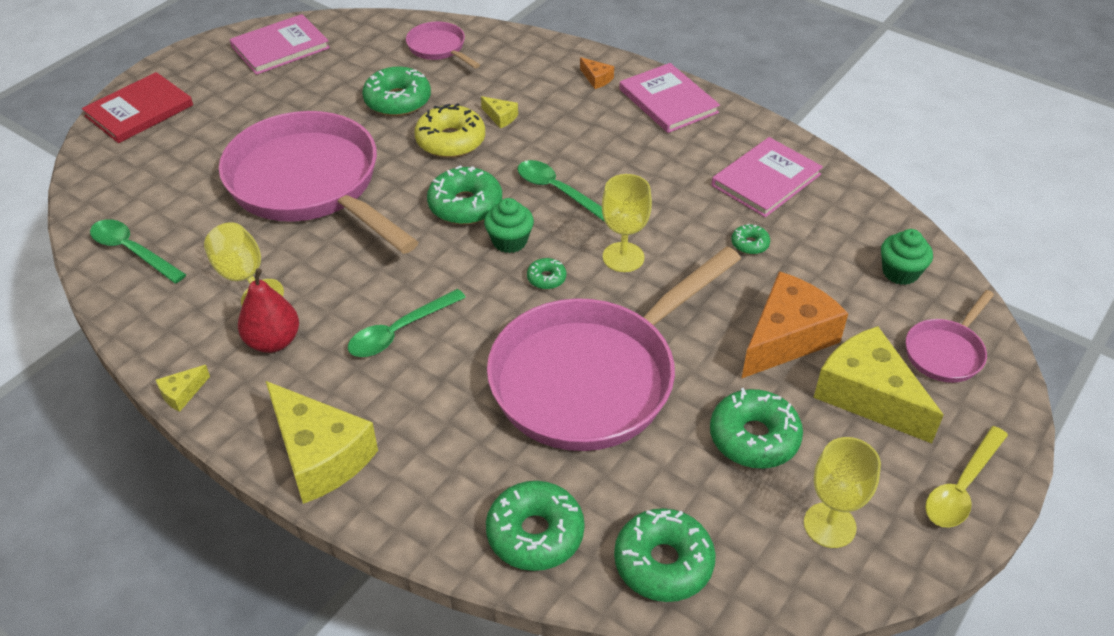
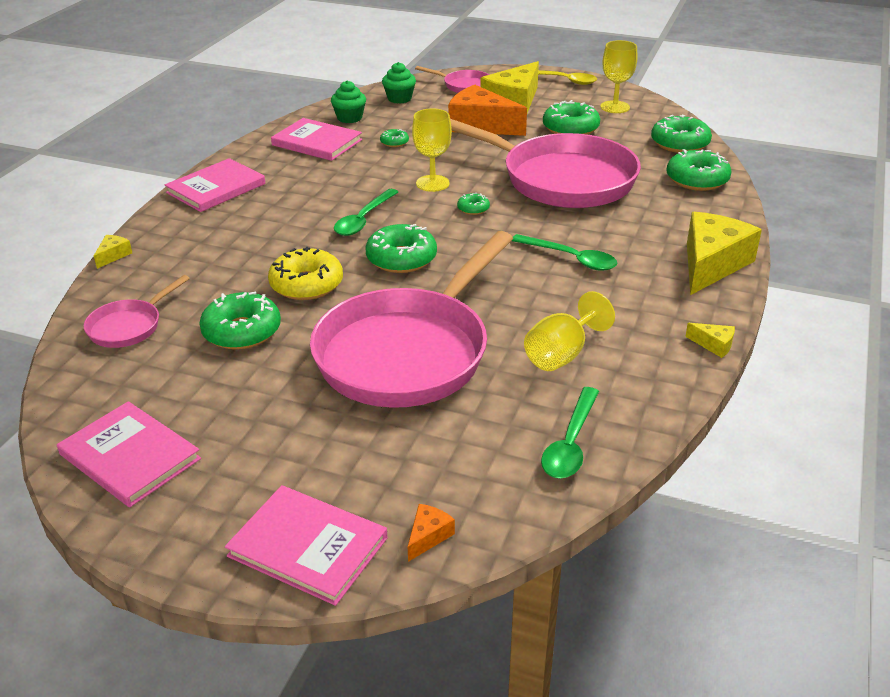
camera: 105 degrees left, 10 degrees down
(139, 111) = (308, 547): red book -> pink book
(273, 341) = (624, 315): red pear -> none
(500, 117) = (259, 264): yellow cheese -> yellow cheese (113, 255)
(509, 241) = (438, 230): green cupcake -> green cupcake (349, 118)
(596, 79) = (183, 225): orange cheese -> orange cheese (428, 536)

